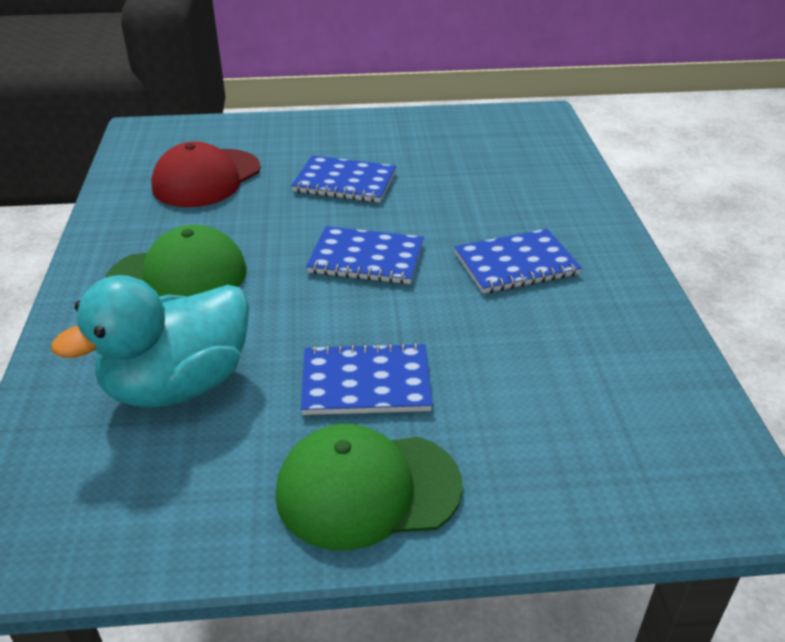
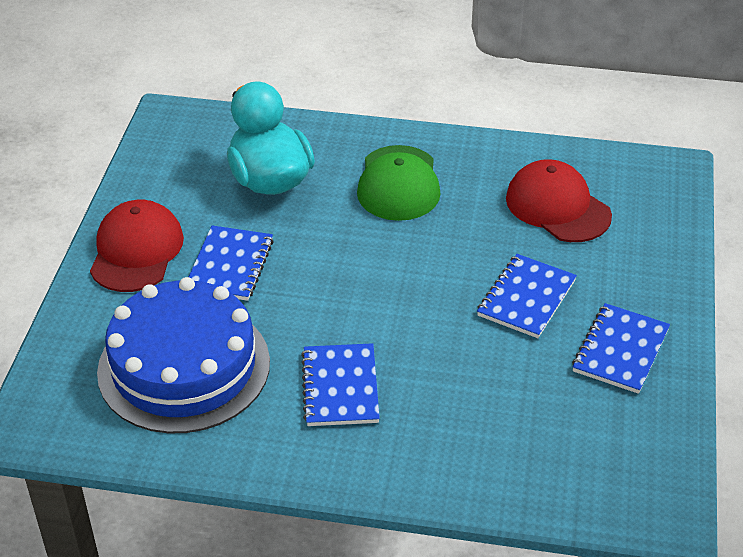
camera: 105 degrees right, 5 degrees up
(366, 258) = (385, 291): blue notebook -> blue notebook (620, 350)
(367, 489) = (136, 251): green cap -> red cap
(556, 380) = (184, 366): none -> blue cake

